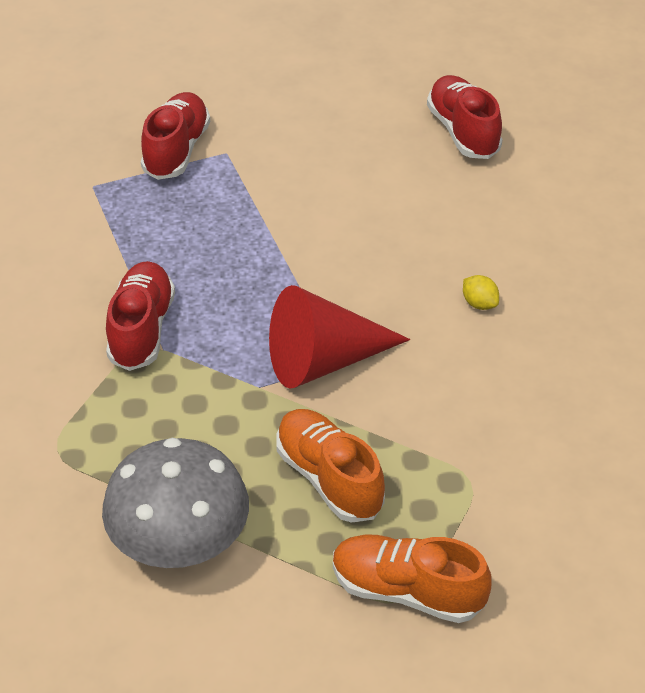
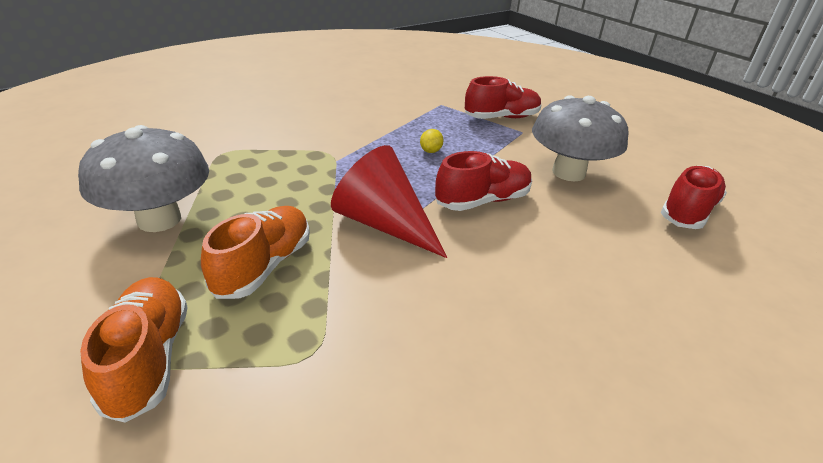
camera: 55 degrees right, 10 degrees down
(141, 329) = (346, 149): red shoe -> red shoe (482, 201)
(338, 170) = (568, 172): none -> grey mushroom
(479, 304) = (527, 283): yellow lemon -> yellow lemon (430, 151)

